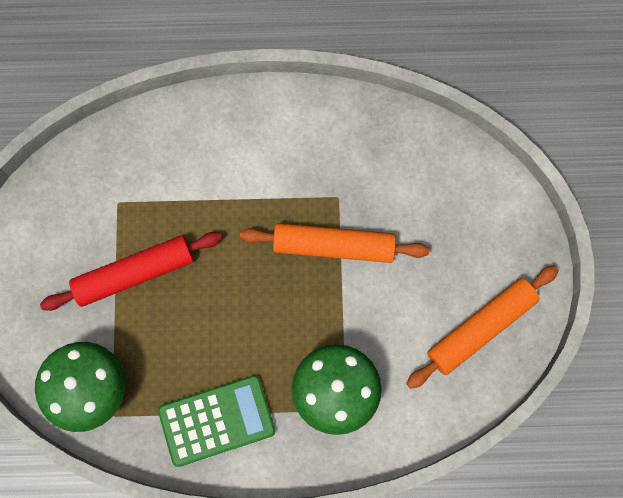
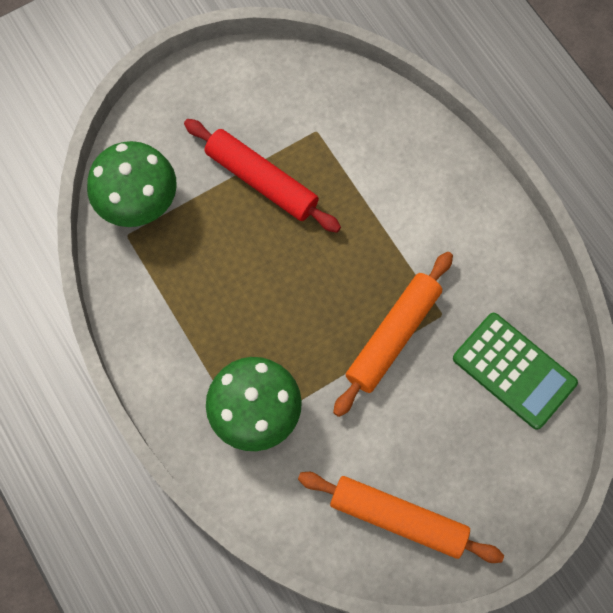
camera: 60 degrees right, 5 degrees down
(217, 420) = (171, 324): green calculator -> green calculator (514, 371)
(334, 246) = (393, 336): orange rolling pin -> orange rolling pin turned 60 degrees clockwise

